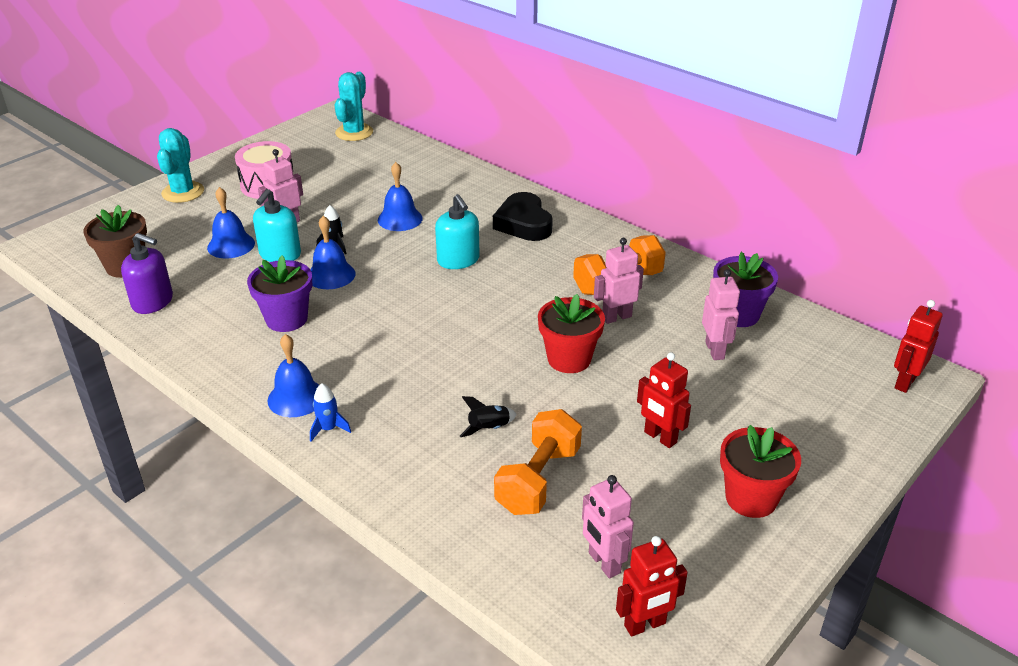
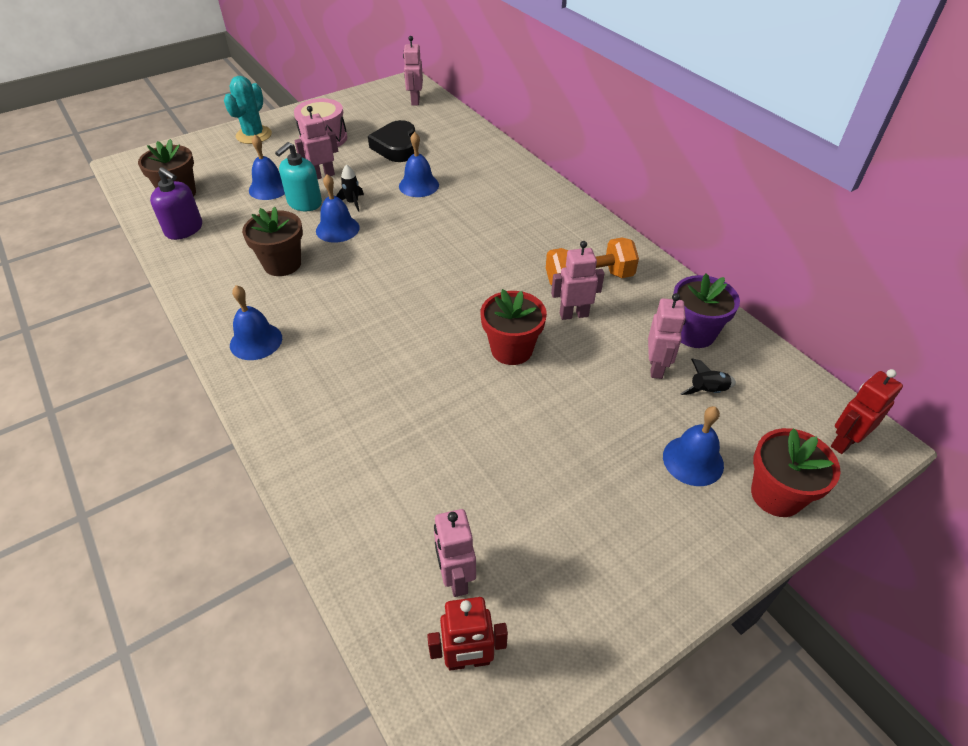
camera: 15 degrees right, 10 degrees up
(286, 319) = (282, 264): purple flower pot -> brown flower pot
(328, 429) = (269, 377): blue rocket -> none
(354, 132) = (415, 101): turquoise cactus -> pink robot
(458, 260) = (452, 233): turquoise soap dispenser -> none
(488, 428) = (408, 407): black rocket -> black rocket (707, 391)
(523, 223) = (525, 206): black heart -> black heart (396, 147)
(538, 480) = (431, 471): orange dumbbell -> none
(660, 437) = (566, 451): red robot -> none
(751, 498) = (632, 540): red flower pot -> red flower pot (776, 495)
(779, 423) = (693, 460): none -> blue bell

